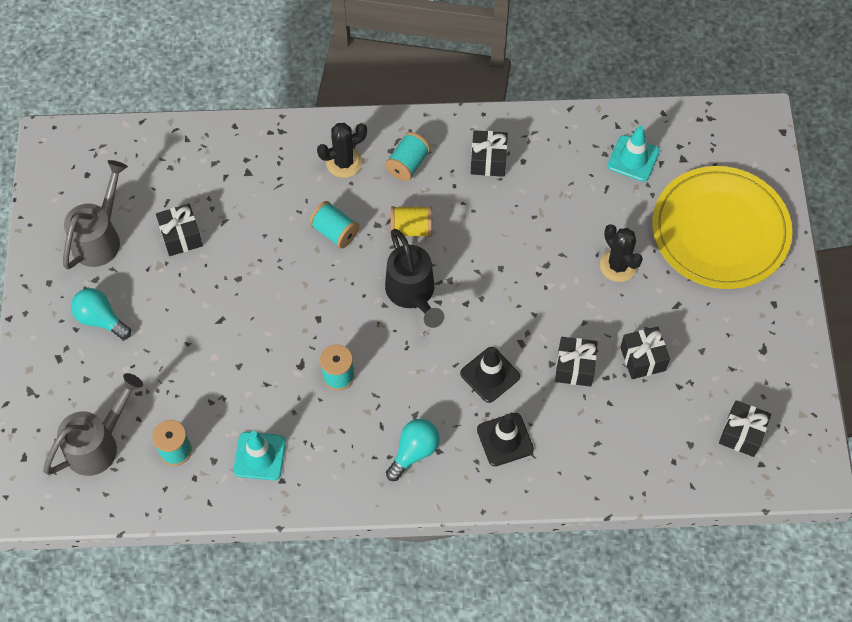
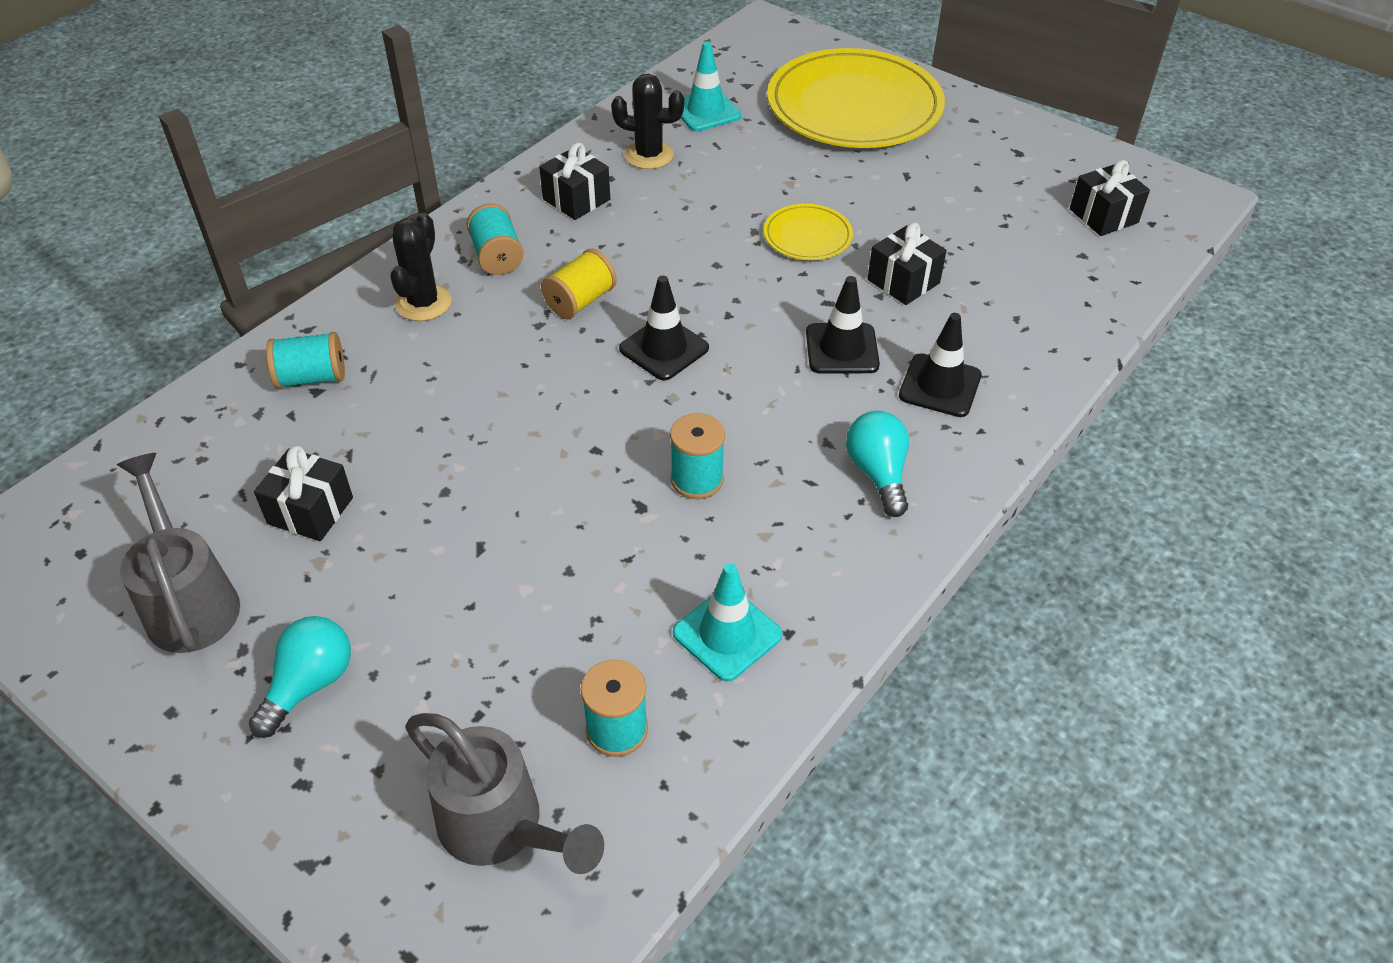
camera: 50 degrees left, 15 degrees down
(98, 444) = (501, 827): grey watering can -> grey watering can turned 135 degrees clockwise
(100, 319) = (309, 684): turquoise light bulb -> turquoise light bulb turned 135 degrees clockwise
(335, 232) = (500, 364): turquoise spool -> turquoise spool (312, 377)
(412, 293) = (664, 349): black watering can -> black traffic cone
(568, 294) = (807, 236): none -> yellow plate
(618, 265) = (815, 186): black cactus -> black cactus (649, 155)
(643, 359) = (945, 230): black gift -> none

